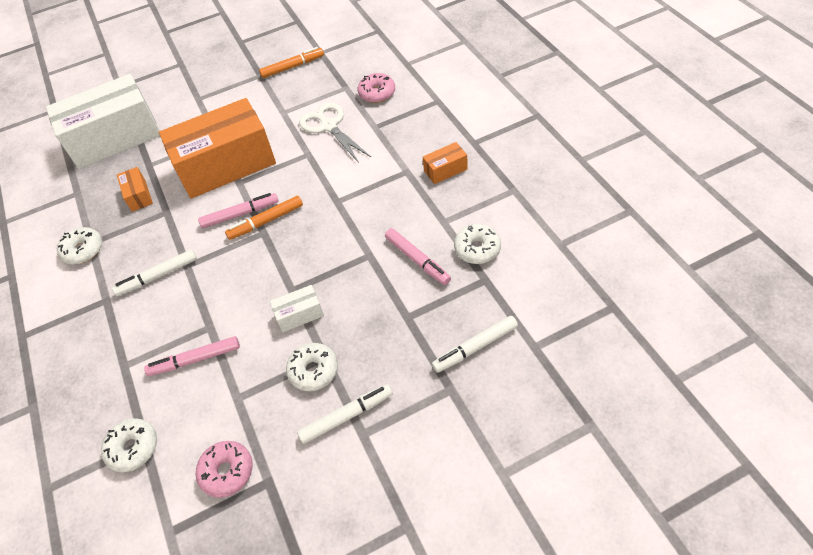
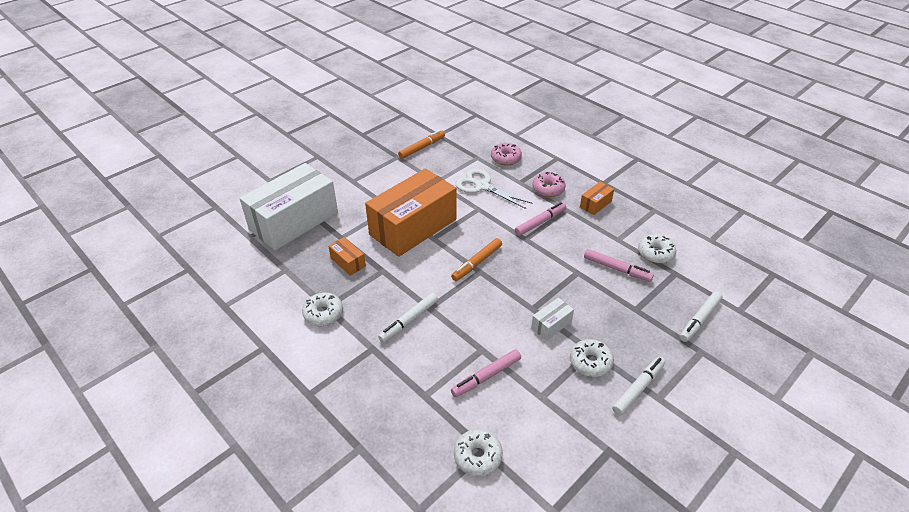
camera: 25 degrees left, 10 degrees down
(227, 472) = (571, 452): pink donut -> pink donut (548, 189)
(240, 214) = (450, 261): pink marker -> pink marker (540, 222)

